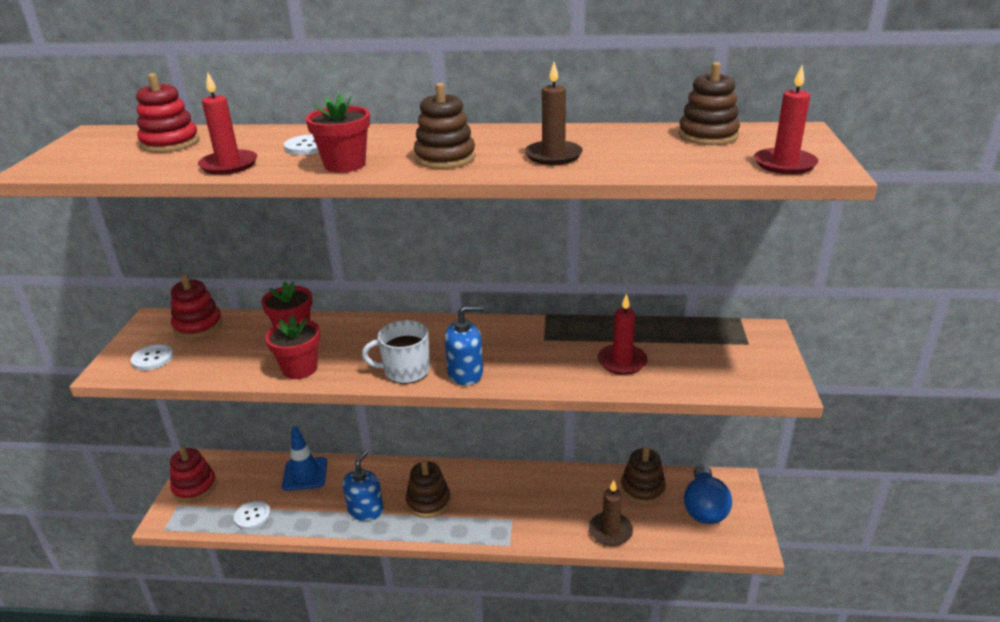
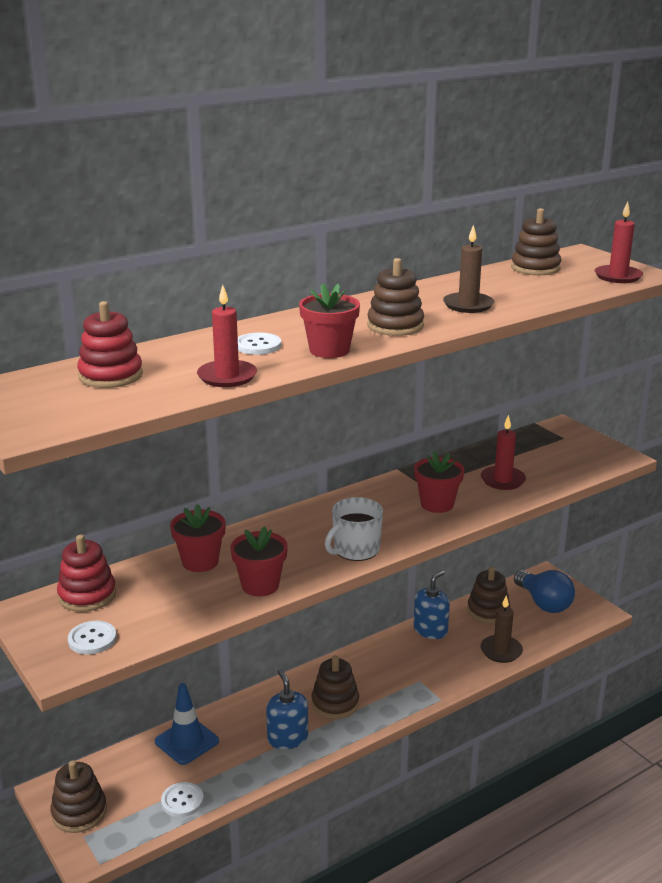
camera: 40 degrees left, 5 degrees down
(194, 487) = (79, 812): red stacking toy -> brown stacking toy
(465, 373) = (405, 532): blue soap dispenser -> blue soap dispenser (430, 630)
(529, 360) = (437, 504): none -> red flower pot

